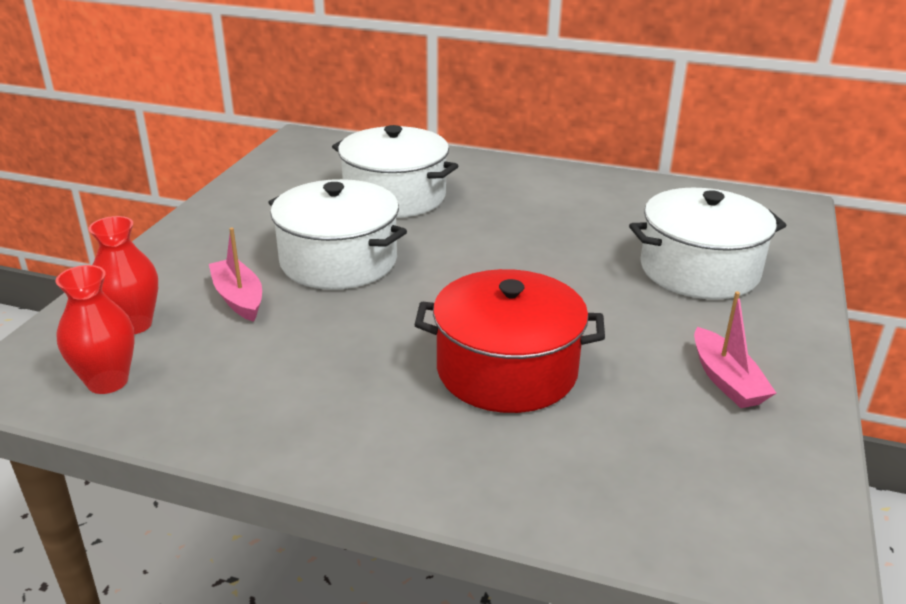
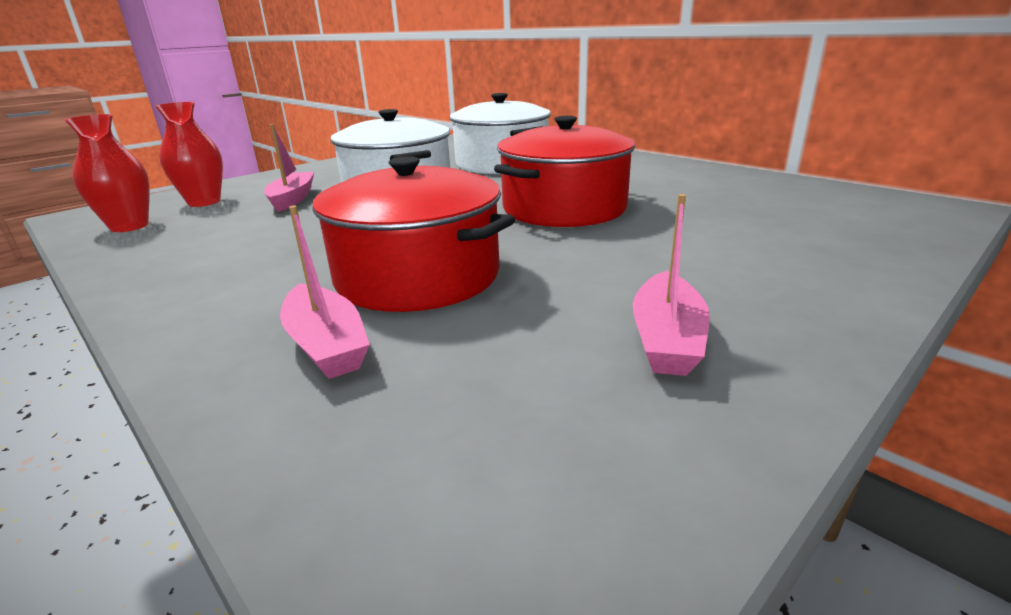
camera: 30 degrees right, 5 degrees down
(525, 451) = (326, 344): none -> pink boat
(531, 259) = (564, 208): none -> red pot
(699, 270) = (749, 239): white pot -> none

